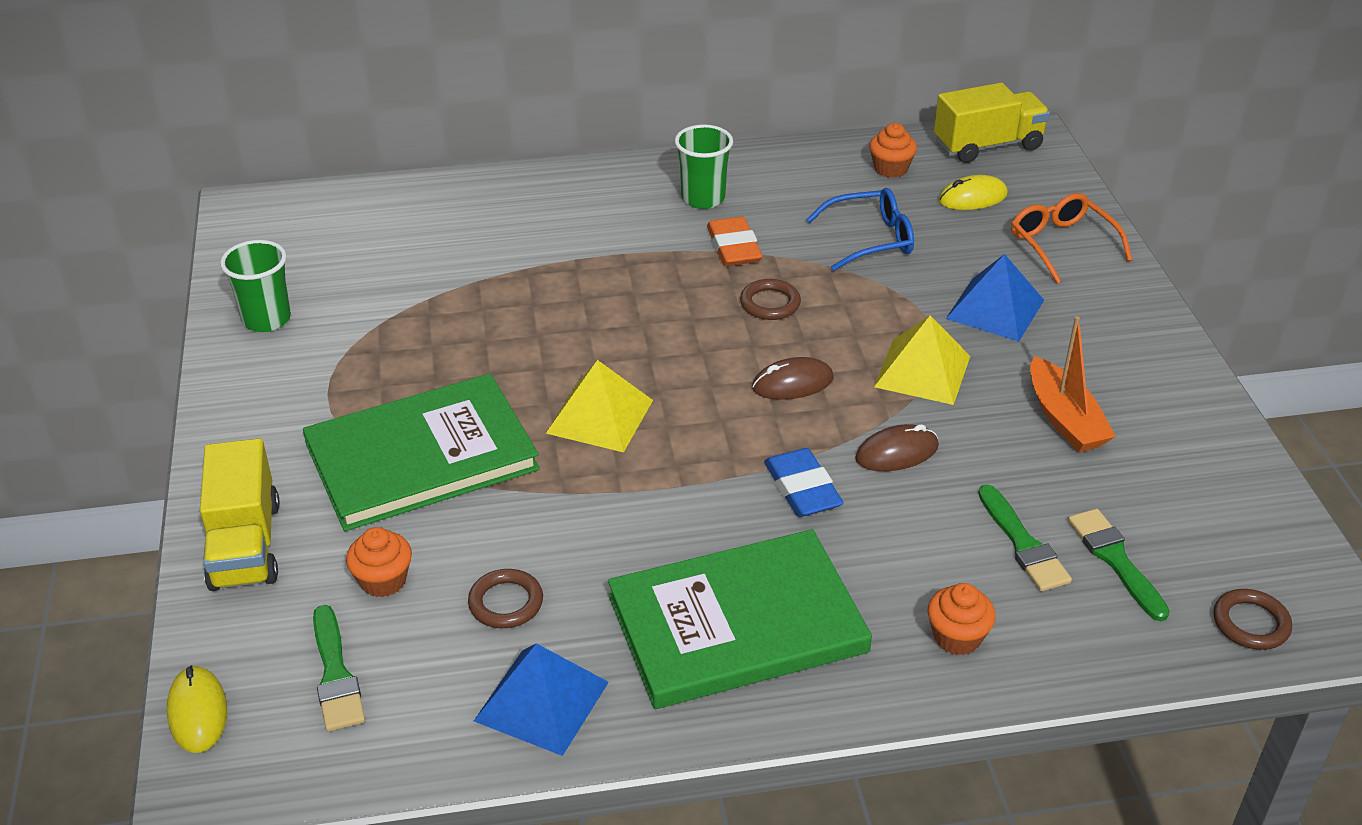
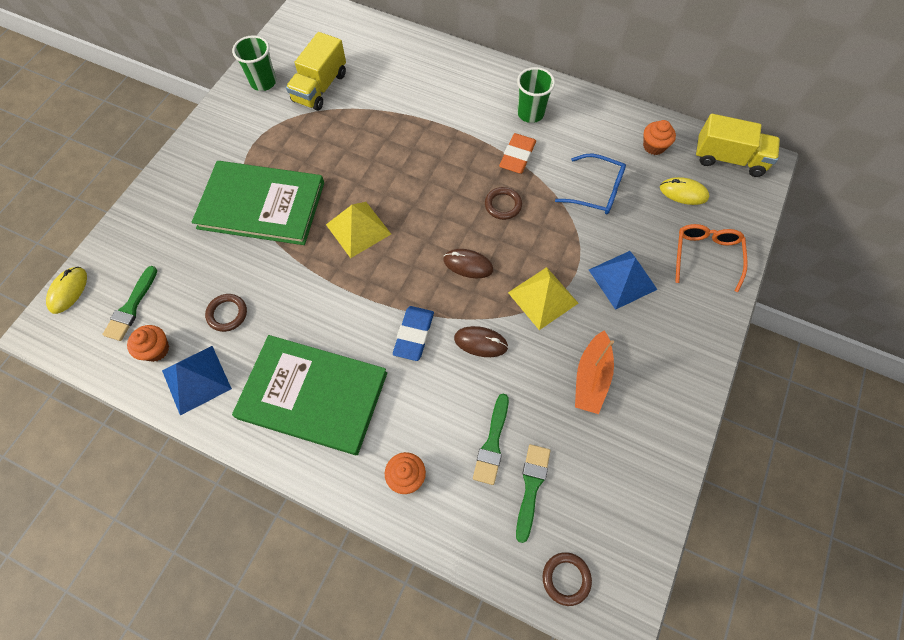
camera: 35 degrees right, 25 degrees up
(245, 545) = (154, 211): yellow truck -> yellow truck (320, 87)
(383, 580) = (189, 267): orange cupcake -> orange cupcake (156, 349)

